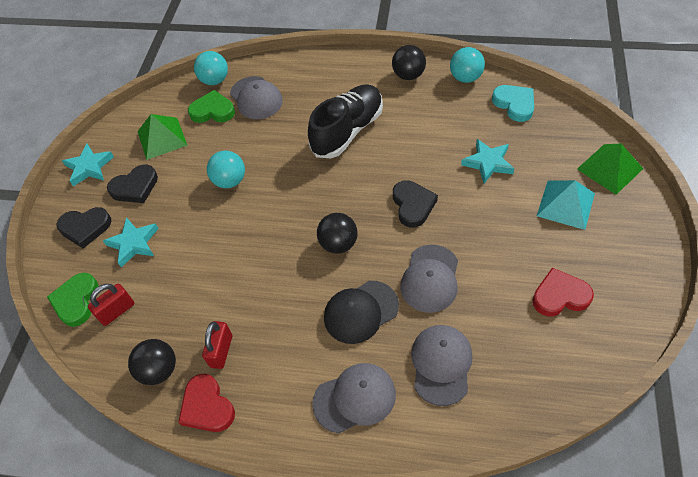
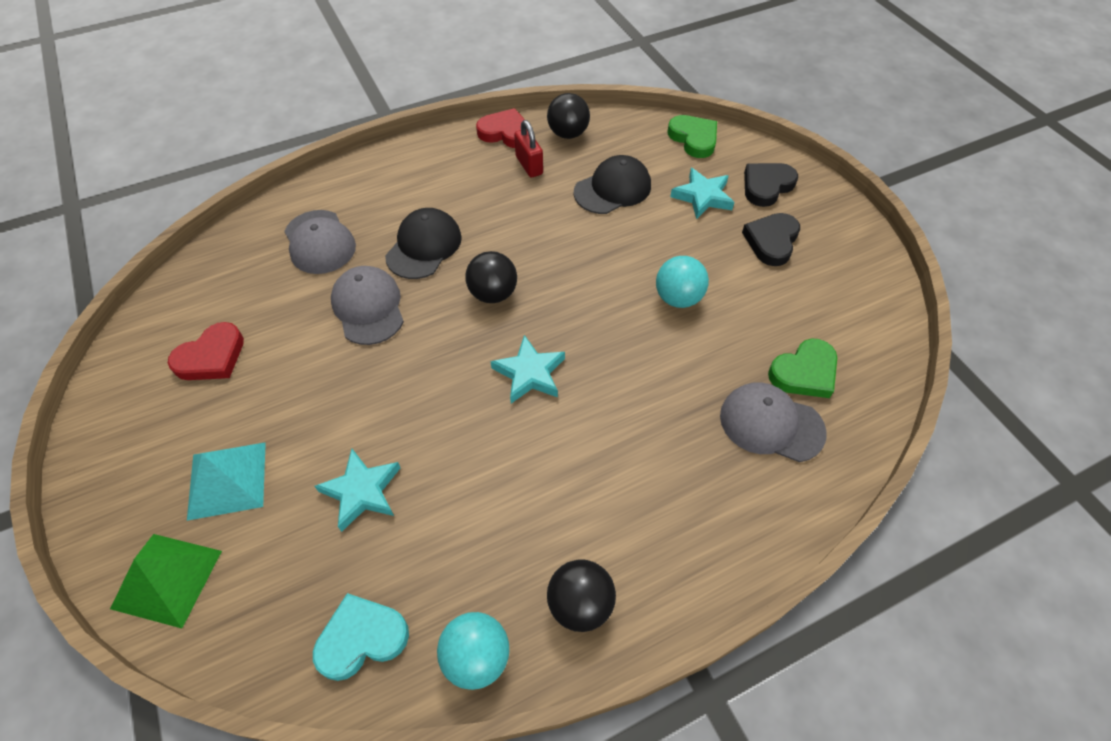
camera: 140 degrees right, 0 degrees up
(89, 167) = (848, 235): turquoise star -> turquoise star (530, 373)
(117, 311) = (650, 148): red padlock -> none
(162, 138) = (817, 305): green pyramid -> none
(184, 286) = (613, 189): none -> black cap
(215, 80) = (861, 421): turquoise ball -> none
(348, 131) = (595, 439): black shoe -> none
(355, 398) = (386, 187): grey cap -> none
(413, 205) = (435, 377): black heart -> none
(514, 104) = (361, 638): turquoise heart -> turquoise heart turned 135 degrees clockwise

